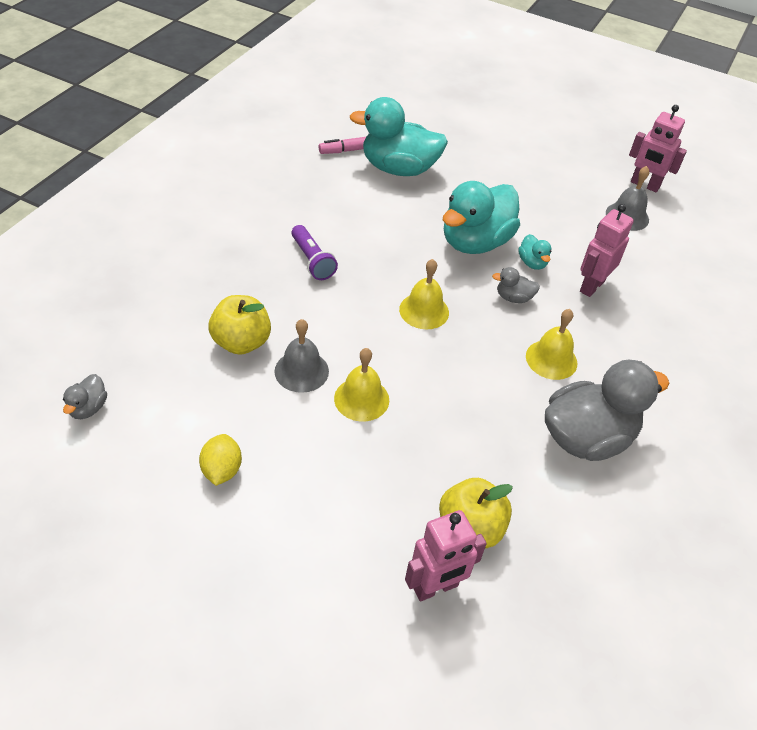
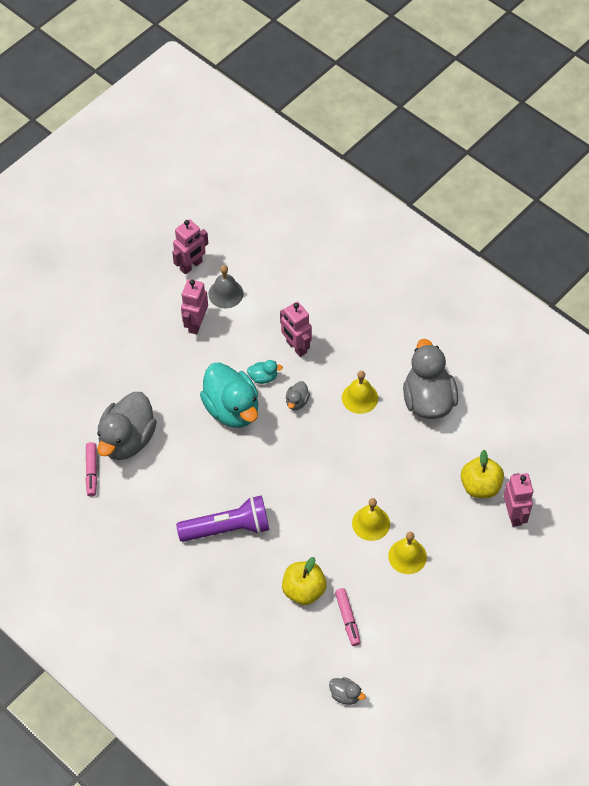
camera: 70 degrees left, 10 degrees up
(206, 394) = (347, 619): none -> pink marker
(221, 470) = (412, 617): yellow lemon -> none
(301, 371) = (339, 556): grey bell -> none
(312, 261) = (228, 528): purple flashlight -> purple flashlight, size x1.62
(398, 169) = (127, 440): turquoise duck -> grey duck
(424, 311) = (297, 464): yellow bell -> yellow bell (407, 556)
(572, 198) = (196, 324): none -> pink robot

